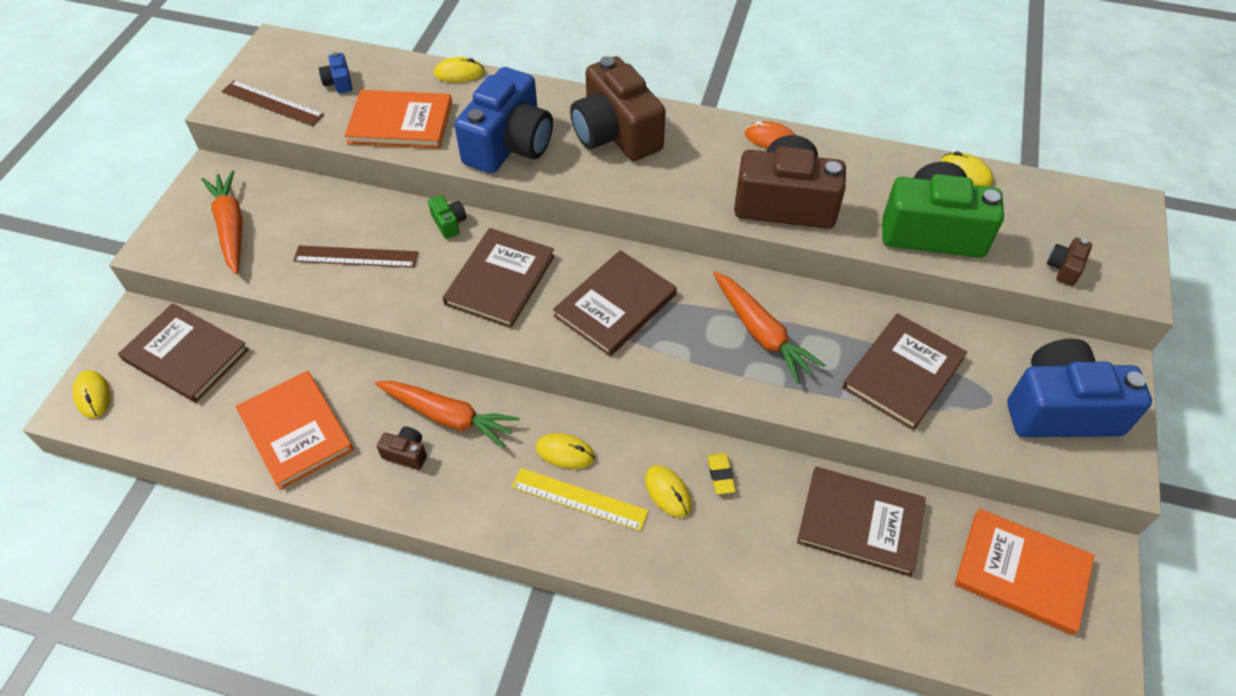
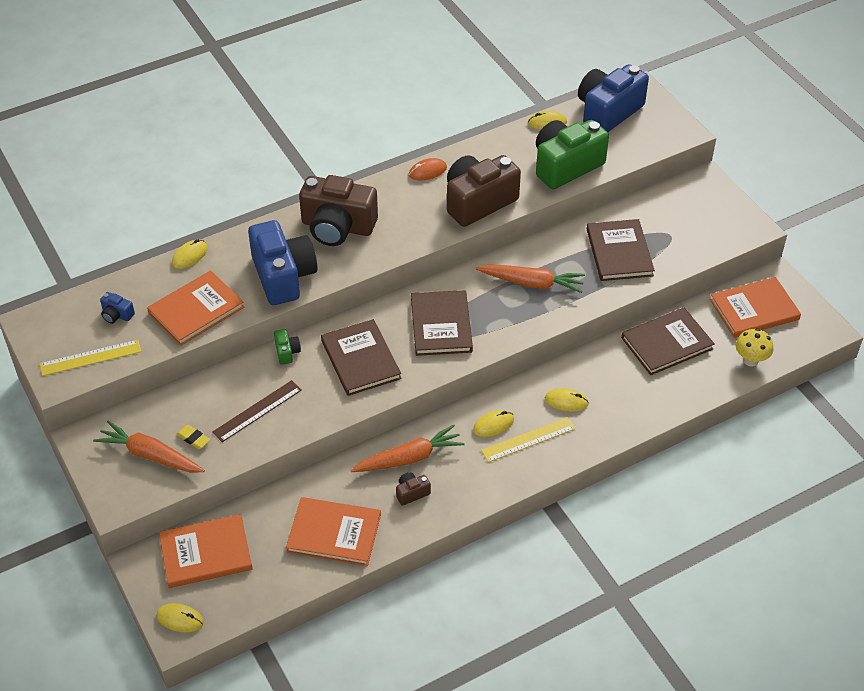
camera: 45 degrees left, 5 degrees down
(186, 355) = (206, 553): brown book -> orange book
(272, 103) = (90, 358): brown ruler -> yellow ruler
(449, 223) = (287, 352): green camera -> green camera turned 60 degrees clockwise
(720, 475) = (581, 373): yellow eraser -> yellow eraser (193, 439)
(945, 631) = (750, 360): none -> yellow mushroom
(1060, 409) = (703, 217): blue camera -> blue camera (608, 112)
(1064, 268) = (645, 143): brown camera -> none

